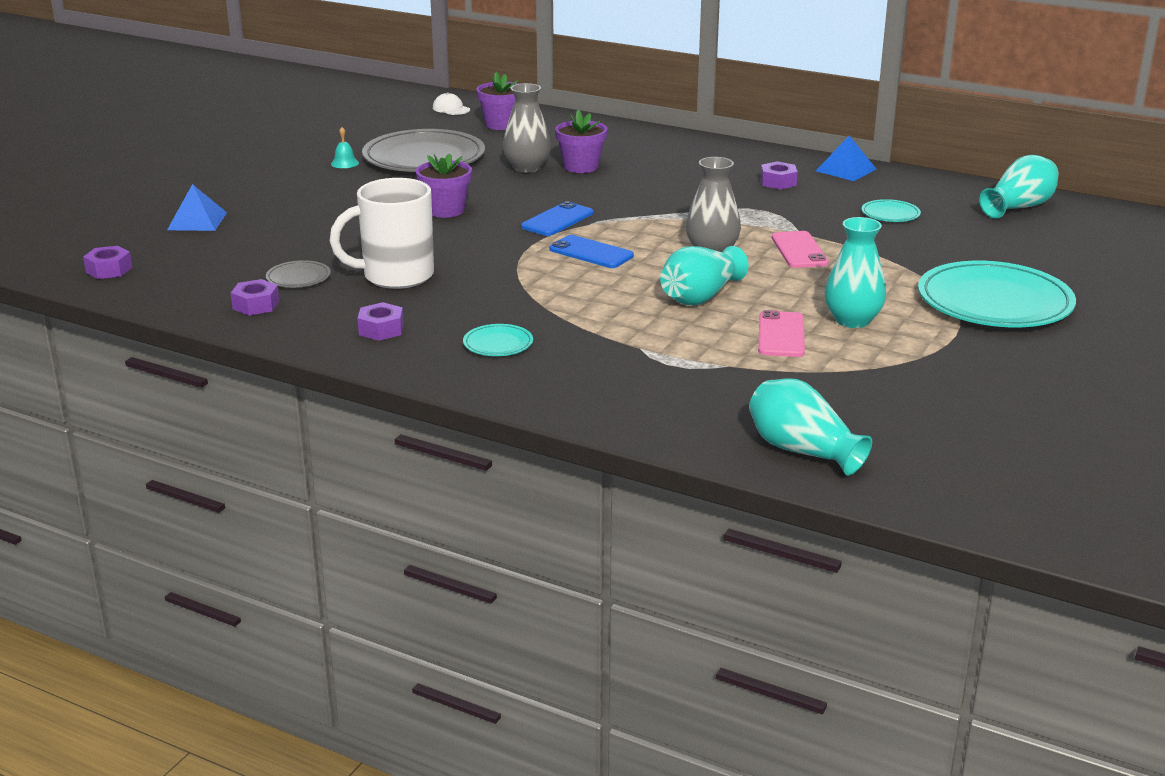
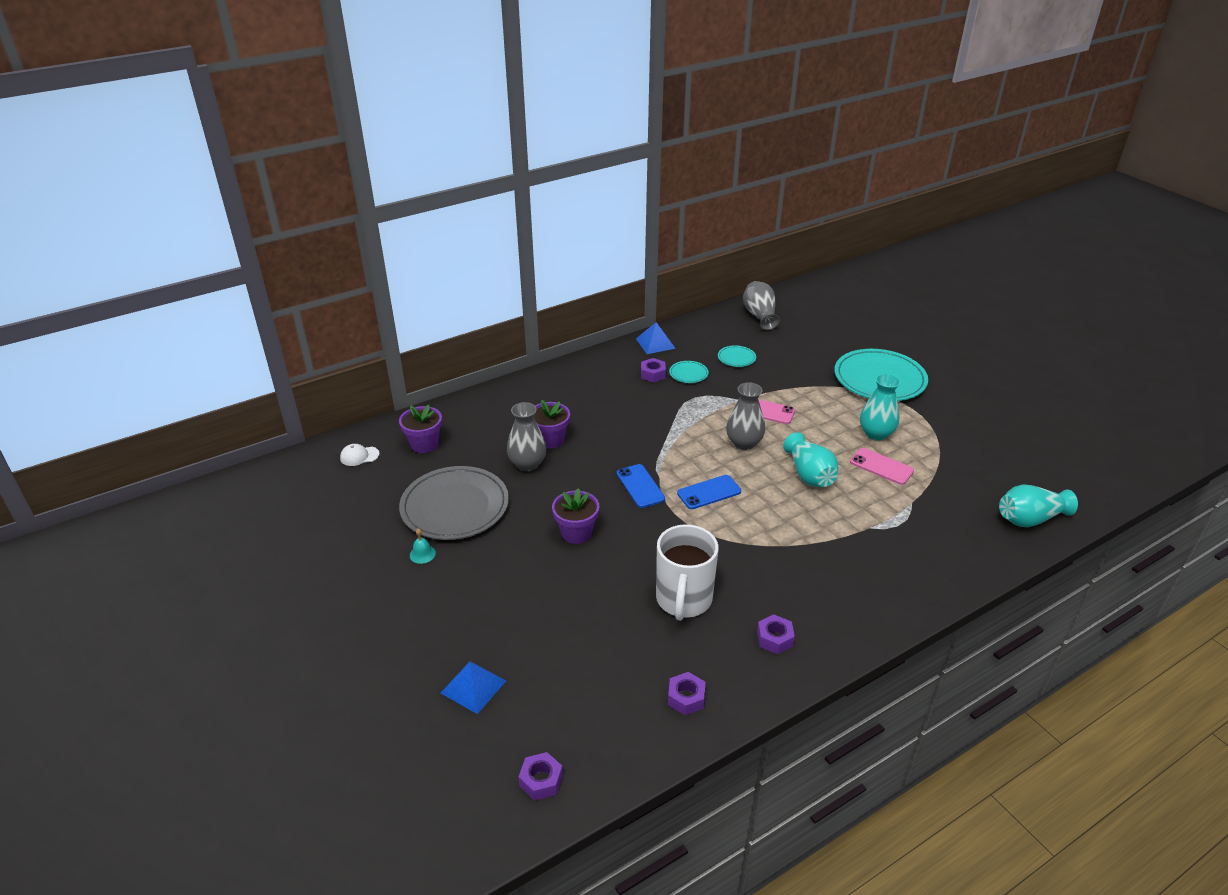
camera: 60 degrees left, 10 degrees up
(298, 278) = (648, 656): grey plate -> none
(498, 344) = (831, 588): turquoise plate -> turquoise plate (688, 374)
(1018, 207) = (760, 316): turquoise vase -> grey vase

